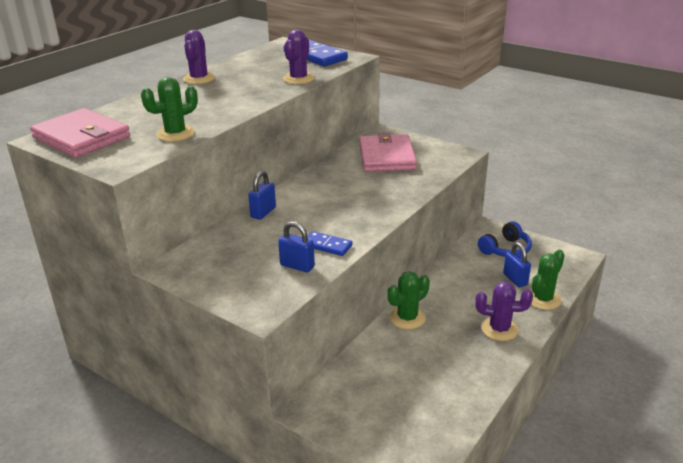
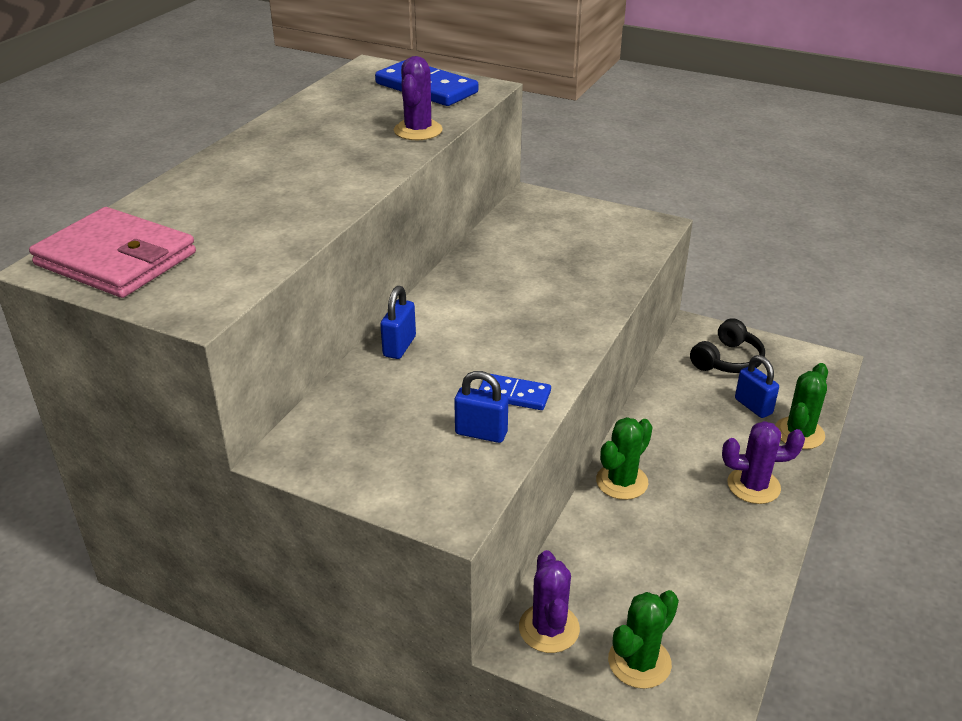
camera: 10 degrees left, 5 degrees up
(175, 134) = (267, 242): green cactus -> green cactus (639, 662)
(199, 79) = (262, 138): purple cactus -> purple cactus (549, 628)
(386, 157) = (551, 238): pink wallet -> none
(505, 249) = (727, 360): blue headphones -> black headphones

